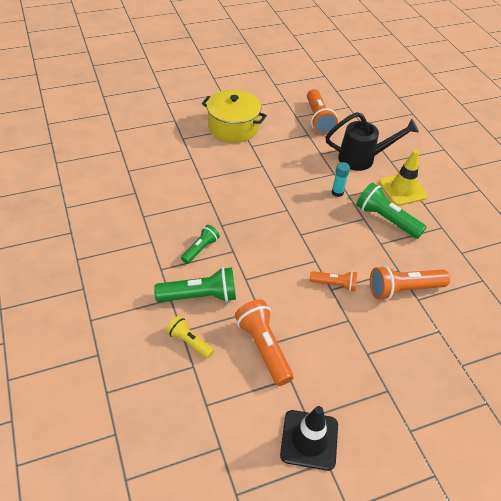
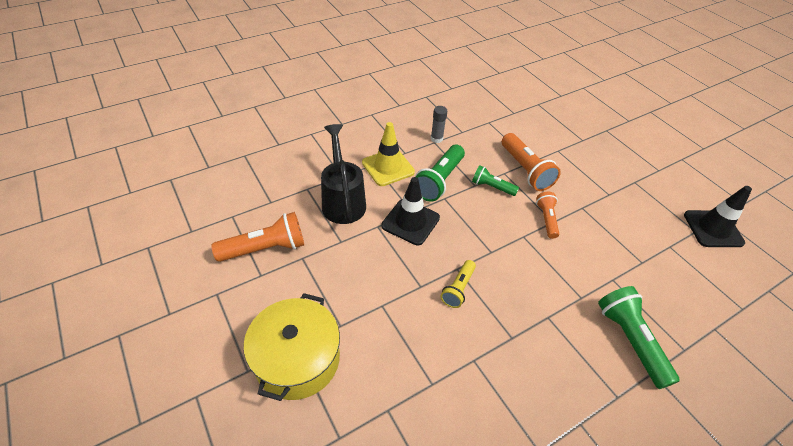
camera: 100 degrees left, 0 degrees up
(189, 342) = (691, 338): yellow flashlight -> yellow flashlight (458, 289)
(200, 249) = (562, 355): green flashlight -> green flashlight (492, 187)
(263, 347) = (653, 270): orange flashlight -> none
(337, 192) = (410, 222): turquoise glue stick -> black traffic cone
(447, 230) = (436, 139): none -> grey glue stick

